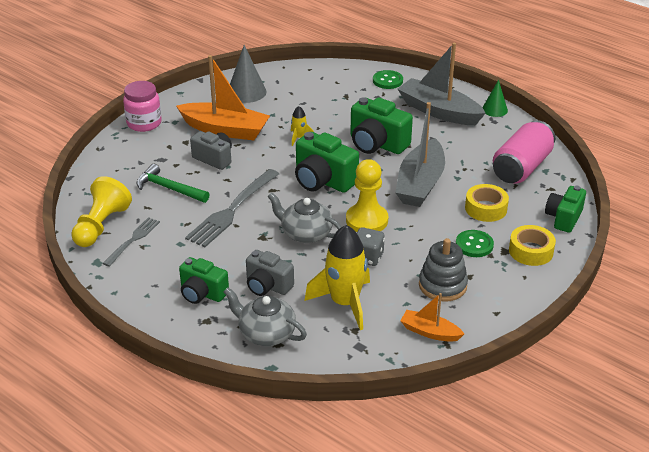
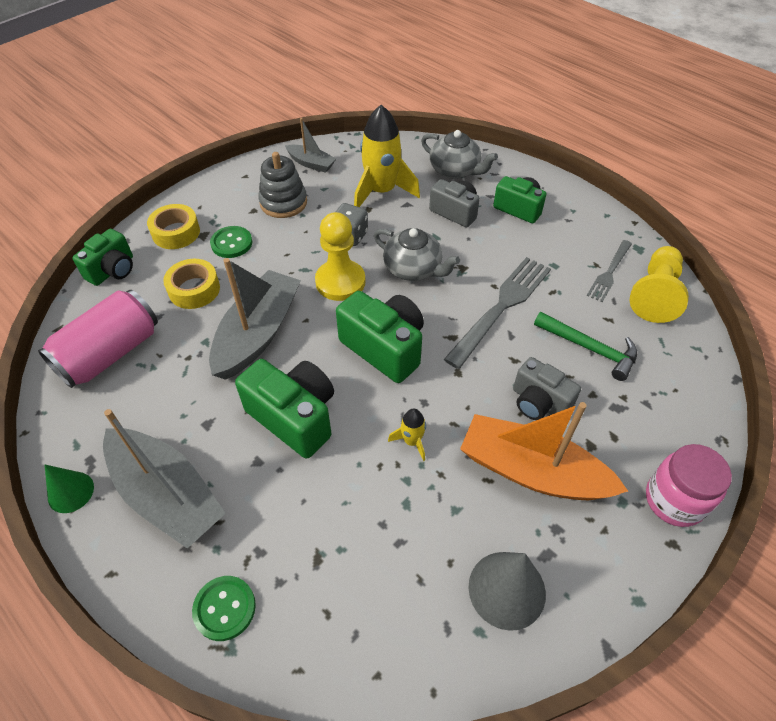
camera: 175 degrees left, 15 degrees up
(430, 332) = (311, 163): orange boat -> grey boat

